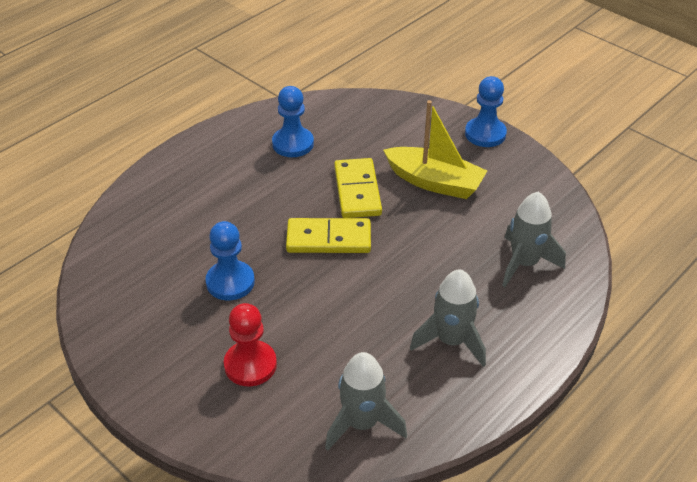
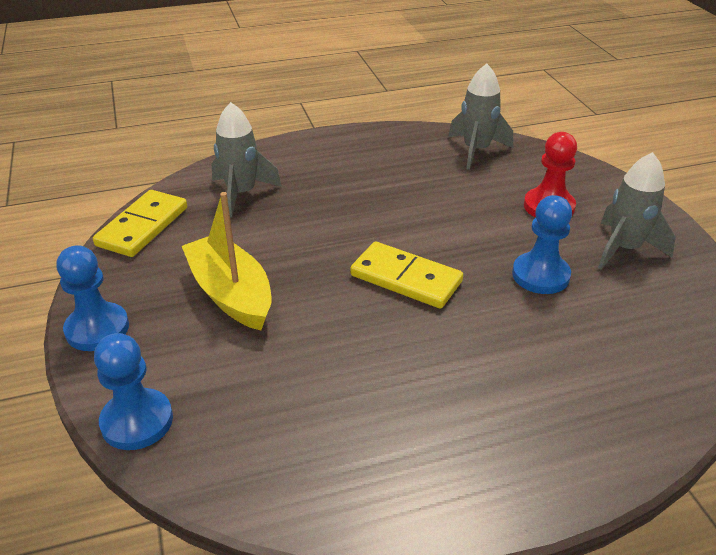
camera: 150 degrees left, 5 degrees down
(293, 144) = (358, 427): blue pawn -> blue pawn (137, 421)
(357, 191) = (329, 319): yellow domino -> yellow domino (143, 226)
(451, 341) = (365, 169): grey rocket -> grey rocket (624, 248)

